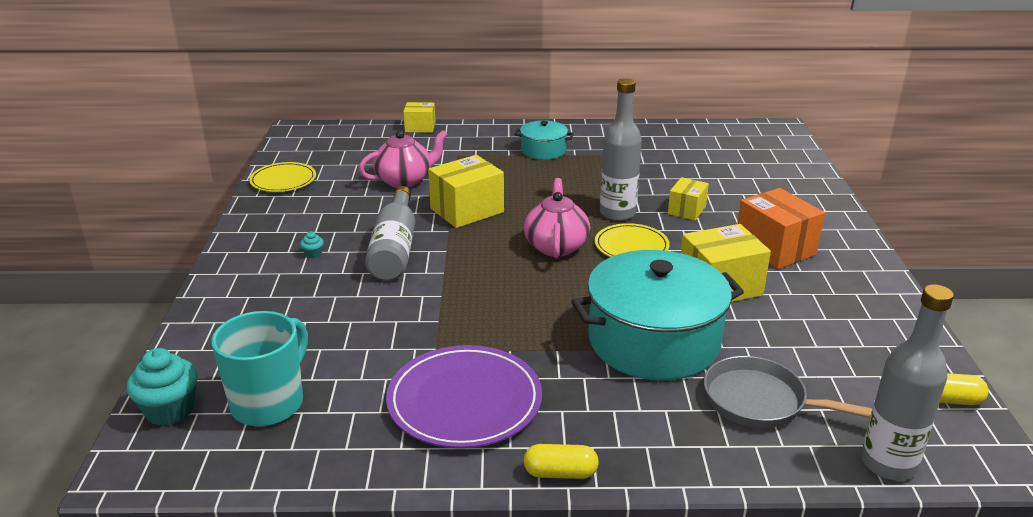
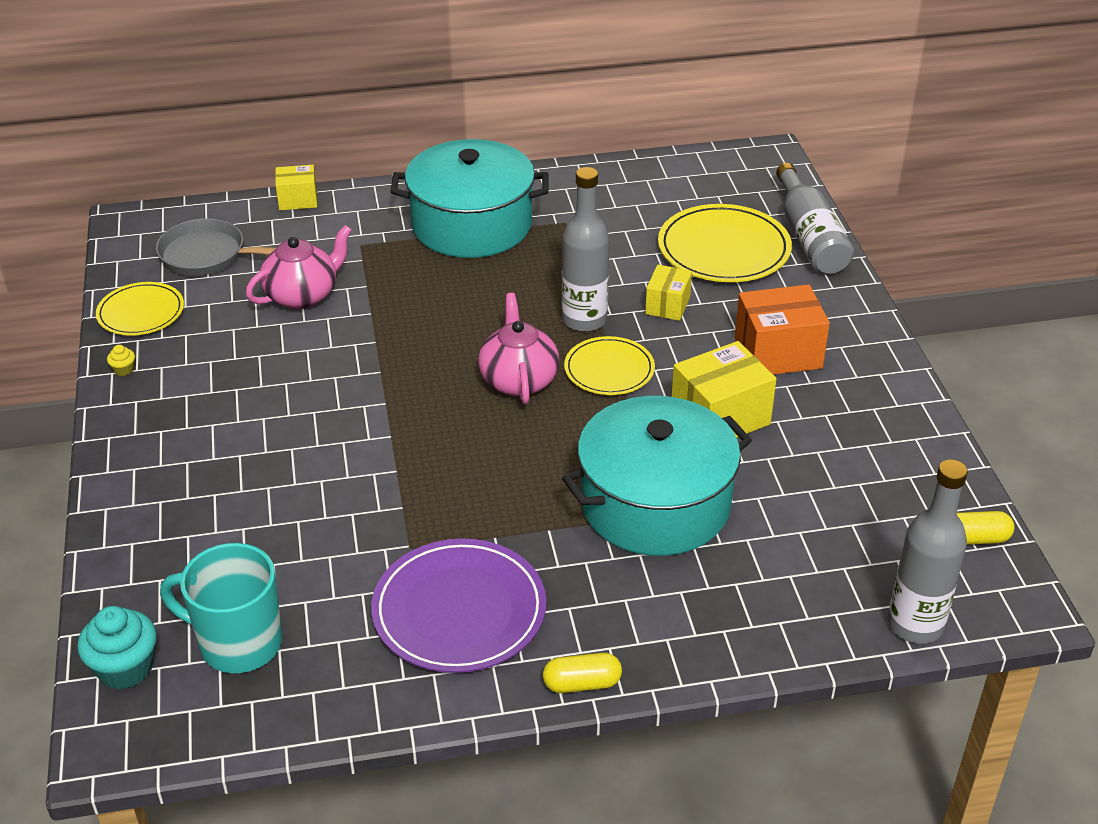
camera: 10 degrees left, 10 degrees up
(256, 212) = (123, 370): none -> yellow cupcake
(269, 403) = (238, 643): turquoise mug -> turquoise mug turned 90 degrees counterclockwise
(313, 254) = (220, 428): turquoise cupcake -> none
(394, 249) = (320, 407): grey bottle -> grey bottle (809, 237)
(467, 210) = (396, 336): yellow box -> none
(543, 151) = (471, 225): turquoise pot -> turquoise pot, size x2.03
(737, 180) = (724, 249): none -> yellow plate
(761, 402) = (780, 567): grey pan -> grey pan (208, 255)
(774, 248) = (778, 353): orange box -> orange box turned 60 degrees counterclockwise

